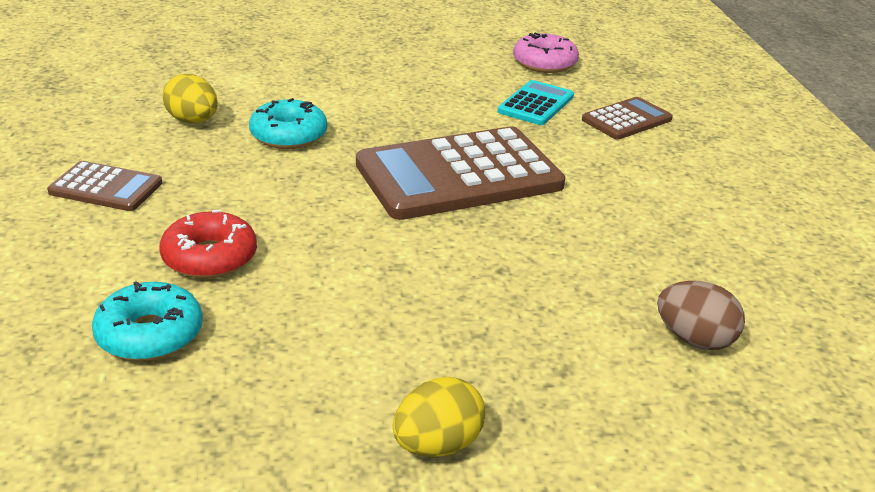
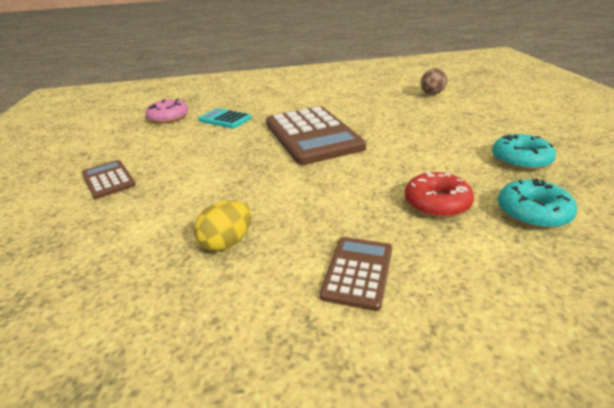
camera: 85 degrees left, 0 degrees up
(288, 135) = (259, 192): turquoise donut -> turquoise donut (520, 160)
(437, 445) = (538, 132): yellow egg -> none
(626, 120) = (248, 101): brown calculator -> brown calculator (108, 180)

